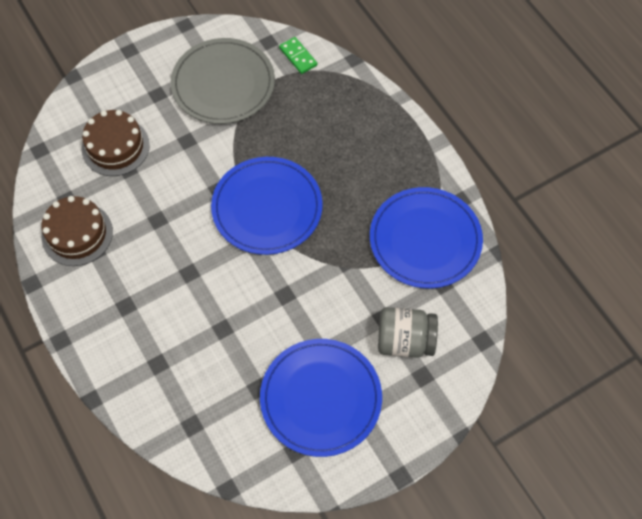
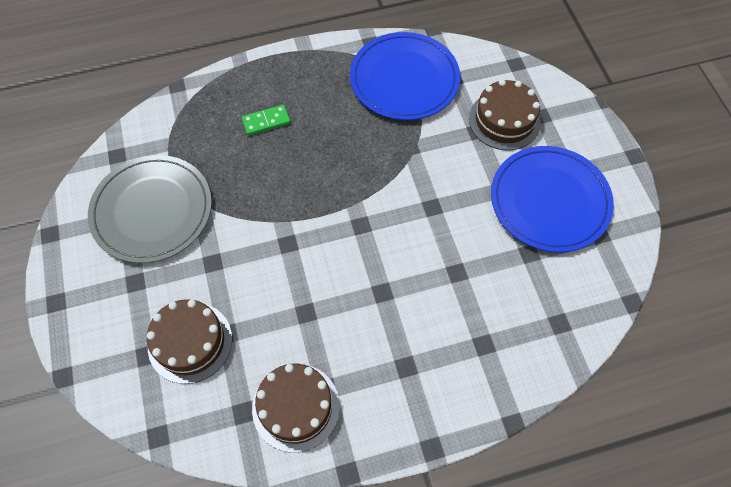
camera: 75 degrees left, 0 degrees up
(267, 208) = (326, 201): blue plate -> none
(298, 56) = (150, 132): green domino -> green domino (266, 121)
(405, 341) = (504, 120): grey jar -> brown cake

